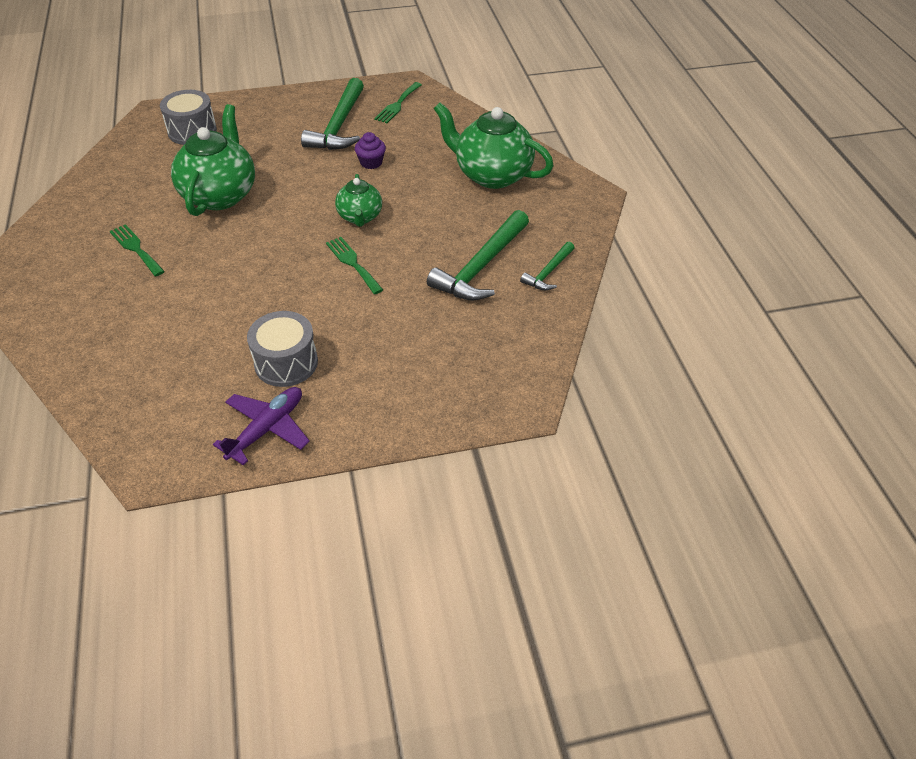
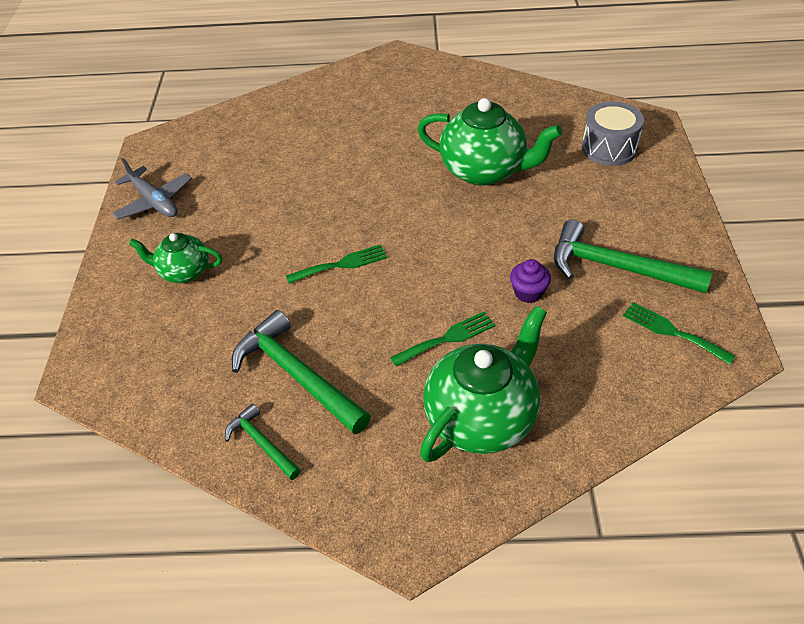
camera: 105 degrees right, 0 degrees up
(136, 248) = (411, 123): green fork -> green fork (447, 338)
(267, 429) = (154, 202): purple plane -> grey plane
(286, 362) = (222, 213): grey drum -> none
(360, 217) = (419, 275): green teapot -> green teapot (184, 272)

